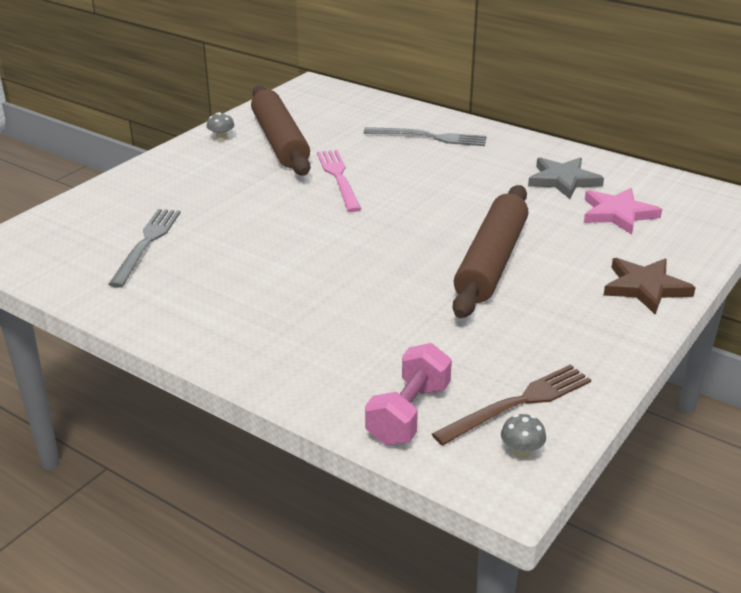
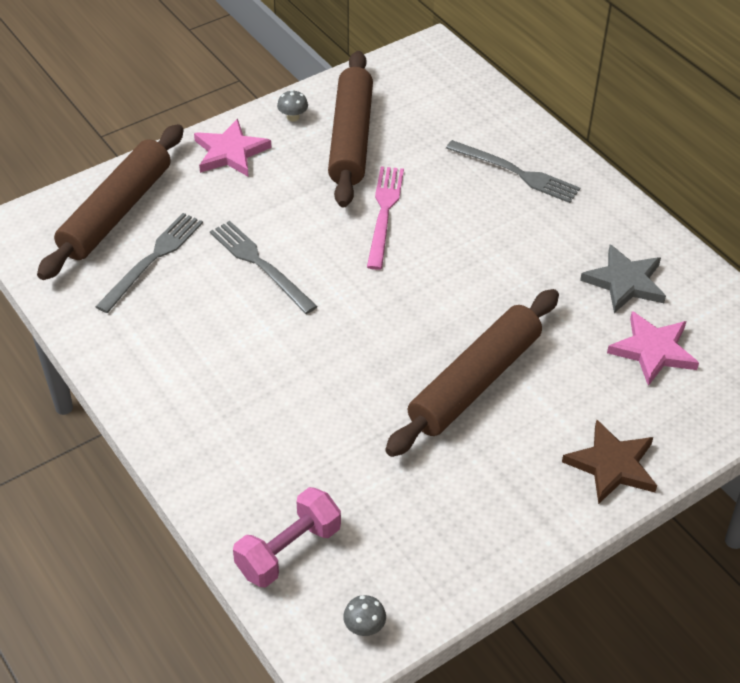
camera: 20 degrees right, 15 degrees up
(93, 220) = (116, 212): none -> brown rolling pin
(179, 166) = (230, 152): none -> pink star
(250, 228) = (260, 265): none -> grey fork
(518, 403) = (394, 571): brown fork -> none

